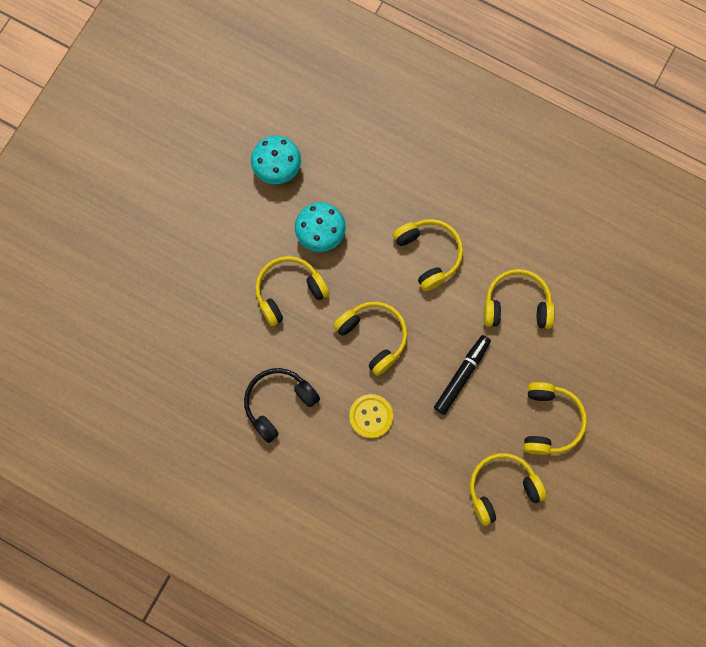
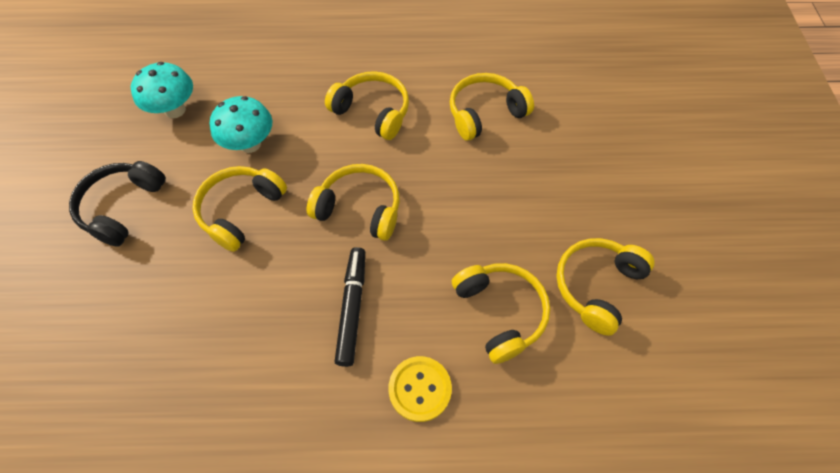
camera: 30 degrees left, 15 degrees down
(278, 403) = (285, 333): black headphones -> black headphones (122, 207)
(371, 416) = (404, 289): yellow button -> yellow button (420, 389)
(462, 376) = (476, 198): black marker -> black marker (352, 308)
(550, 421) = (593, 195): yellow headphones -> yellow headphones (500, 312)

